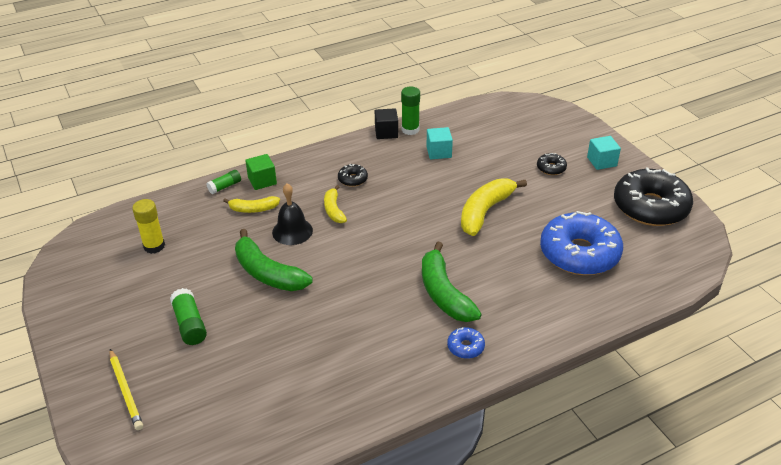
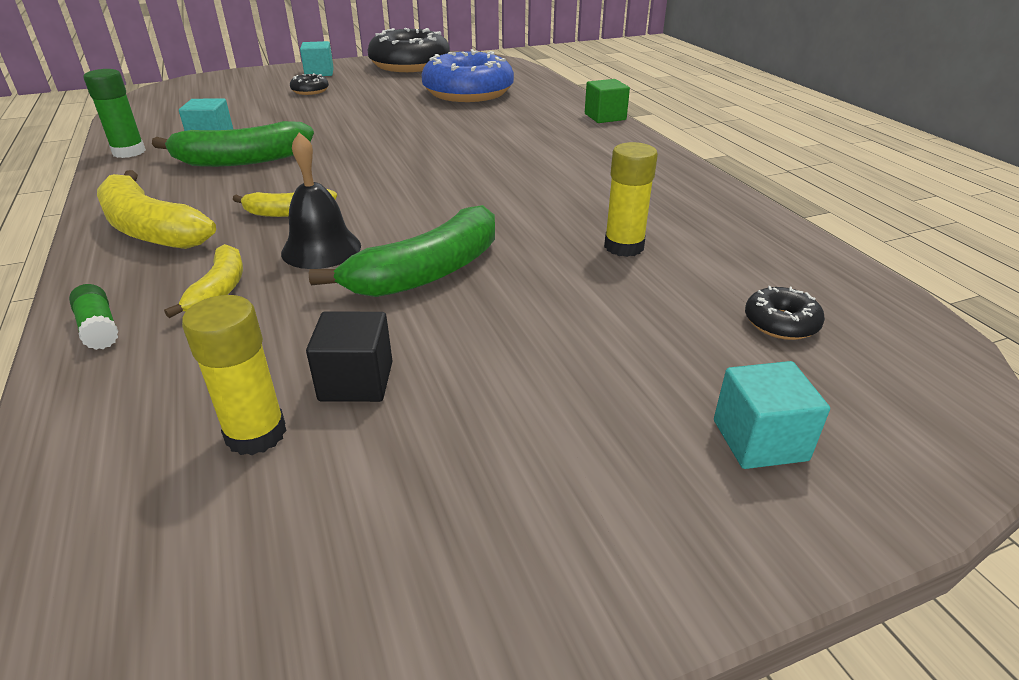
camera: 85 degrees left, 5 degrees down
(126, 391) = (759, 440): yellow pencil -> turquoise cube
(190, 324) = (554, 358): green glue stick -> none
(262, 181) = (128, 280): green cube -> green cube (605, 117)
(296, 351) = (624, 247): none -> yellow glue stick
(353, 179) = (216, 196): black donut -> black donut (781, 323)
(386, 132) = (113, 168): black cube -> black cube (356, 381)
(444, 293) = (515, 151): green banana -> green banana (242, 160)
(465, 347) = (609, 147): blue donut -> none
(485, 212) = (368, 123): yellow banana -> yellow banana (151, 229)

